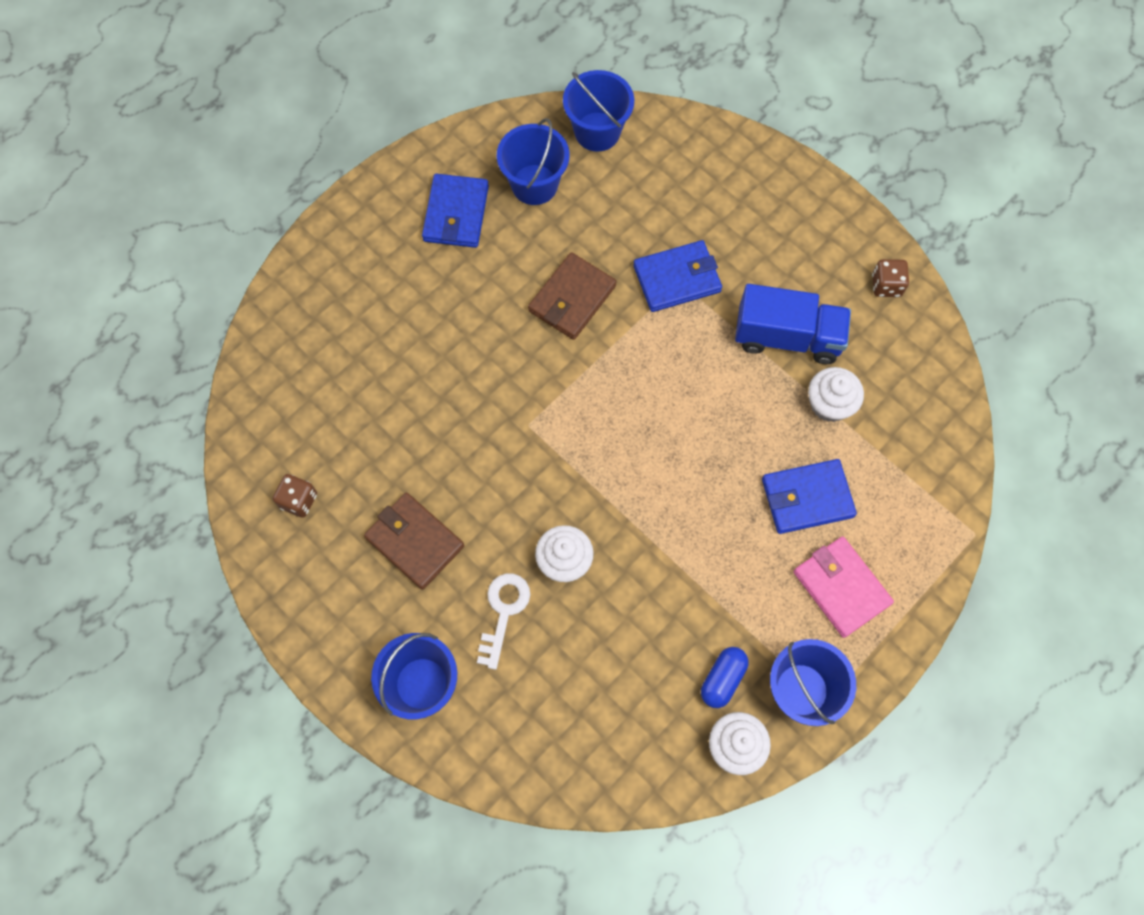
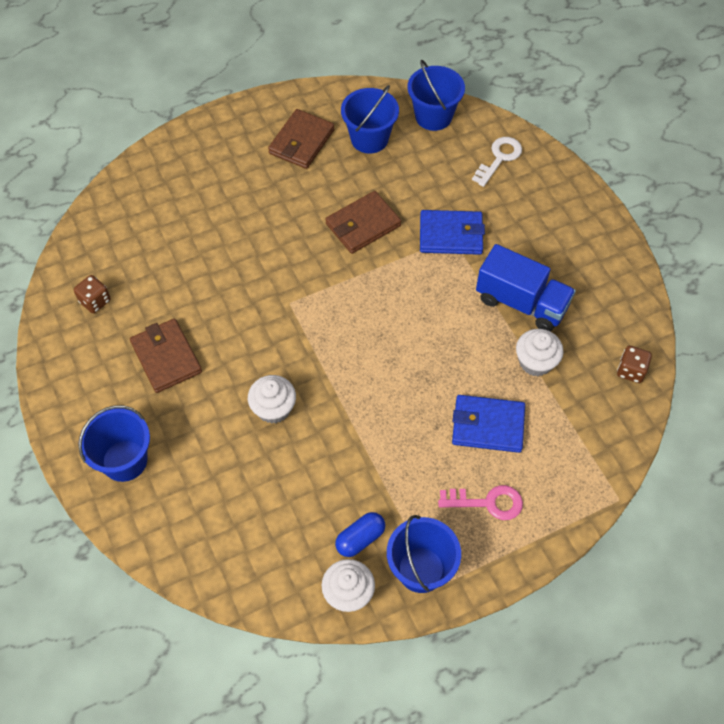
camera: 20 degrees right, 10 degrees down
(456, 213) = (301, 142): blue wallet -> brown wallet
(503, 612) = (210, 430): white key -> white key (499, 158)
(841, 588) = (487, 502): pink wallet -> pink key
(886, 285) = (619, 289): brown dice -> brown dice (631, 371)

